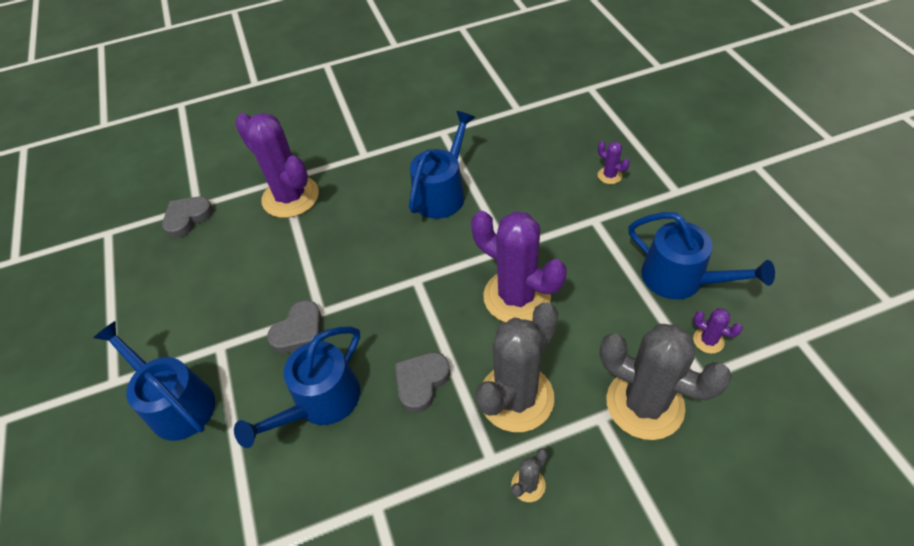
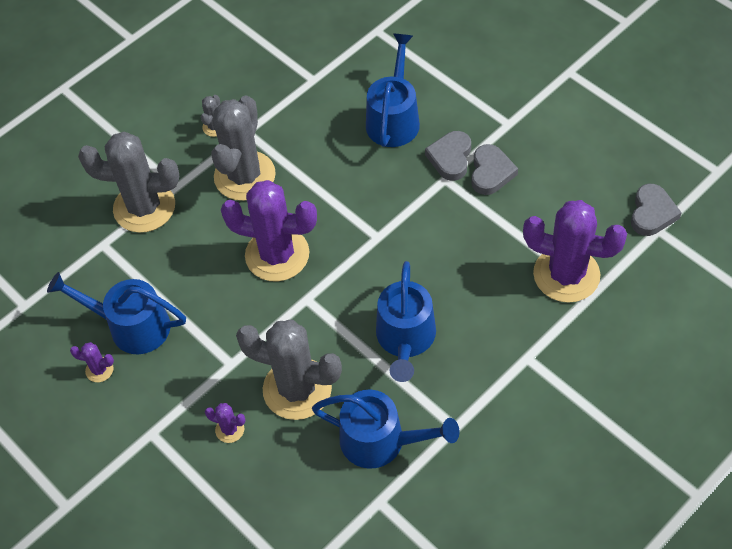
camera: 155 degrees right, 5 degrees up
(176, 403) = (504, 78): blue watering can -> blue watering can (380, 441)
(421, 382) = (324, 159): grey heart -> grey heart (491, 172)
(545, 186) = (297, 389): none -> grey cactus
(708, 340) = (100, 276): purple cactus -> purple cactus (99, 370)

